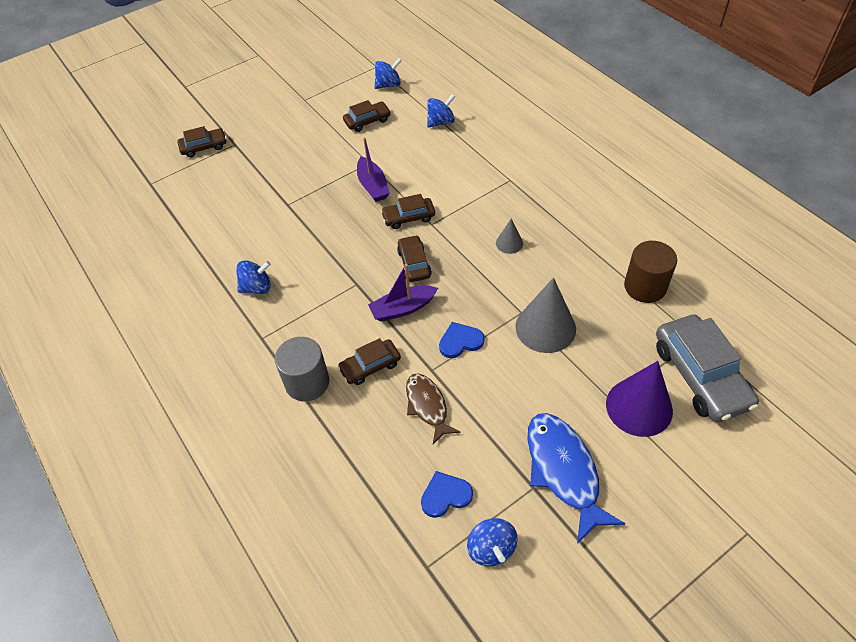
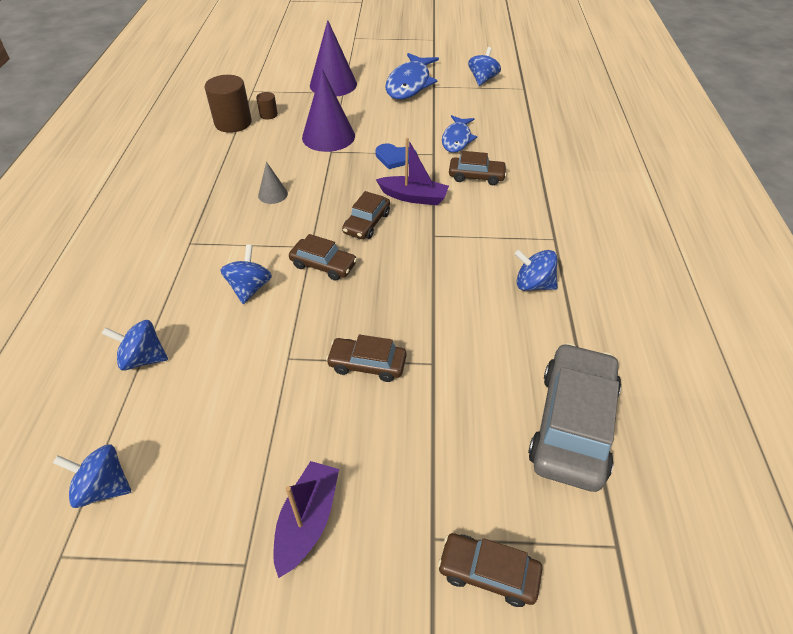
camera: 145 degrees left, 5 degrees down
(307, 382) = (535, 190): grey cylinder -> none
(367, 121) = (215, 431): brown car -> brown car (367, 364)
(373, 186) = (317, 323): purple boat -> purple boat (307, 521)
(427, 406) = (457, 139): brown fish -> blue fish
(435, 179) = (250, 288): none -> blue spinning top
(445, 495) = (487, 103): blue heart -> none
(545, 327) = (328, 136): grey cone -> purple cone
(632, 317) = (268, 115): none -> brown cylinder
(700, 375) = (280, 79): grey car -> grey car (572, 424)

